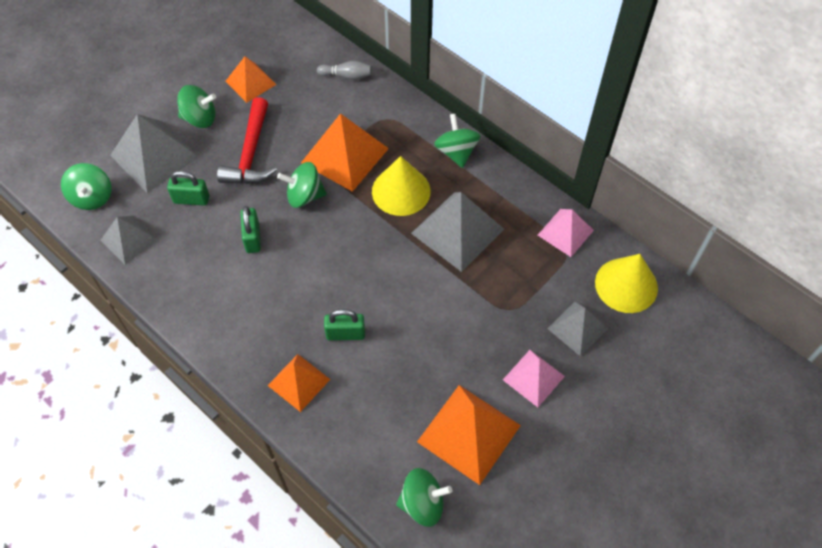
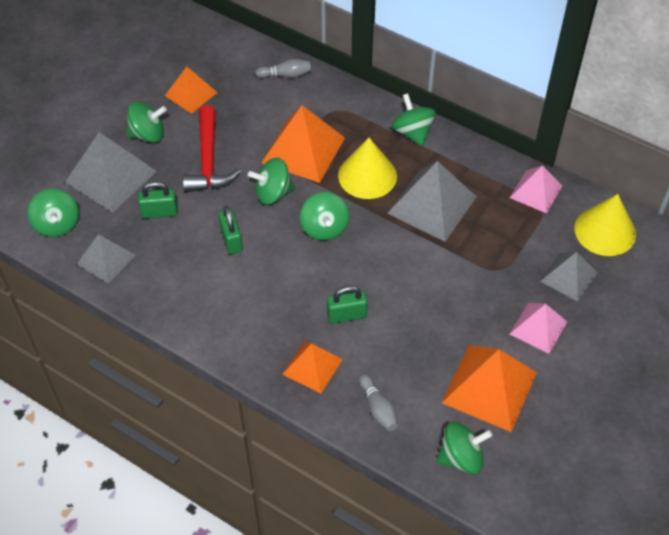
camera: 10 degrees left, 5 degrees down
(346, 239) = (324, 228): none -> green spinning top
(353, 437) = (378, 408): none -> grey bowling pin

